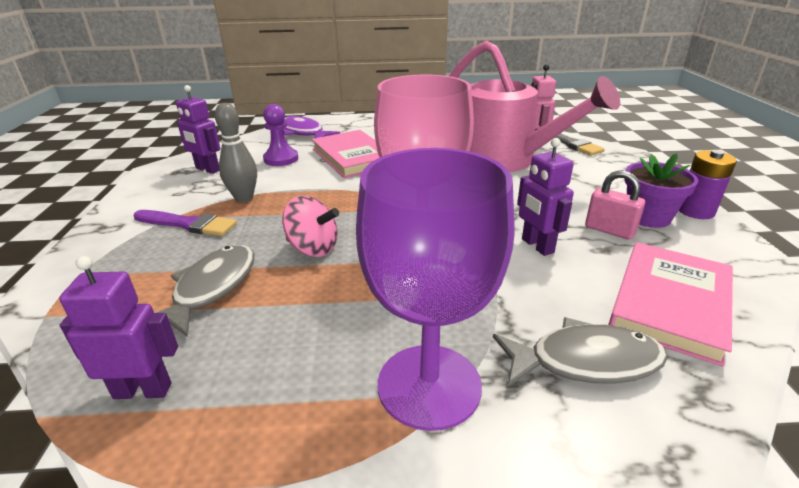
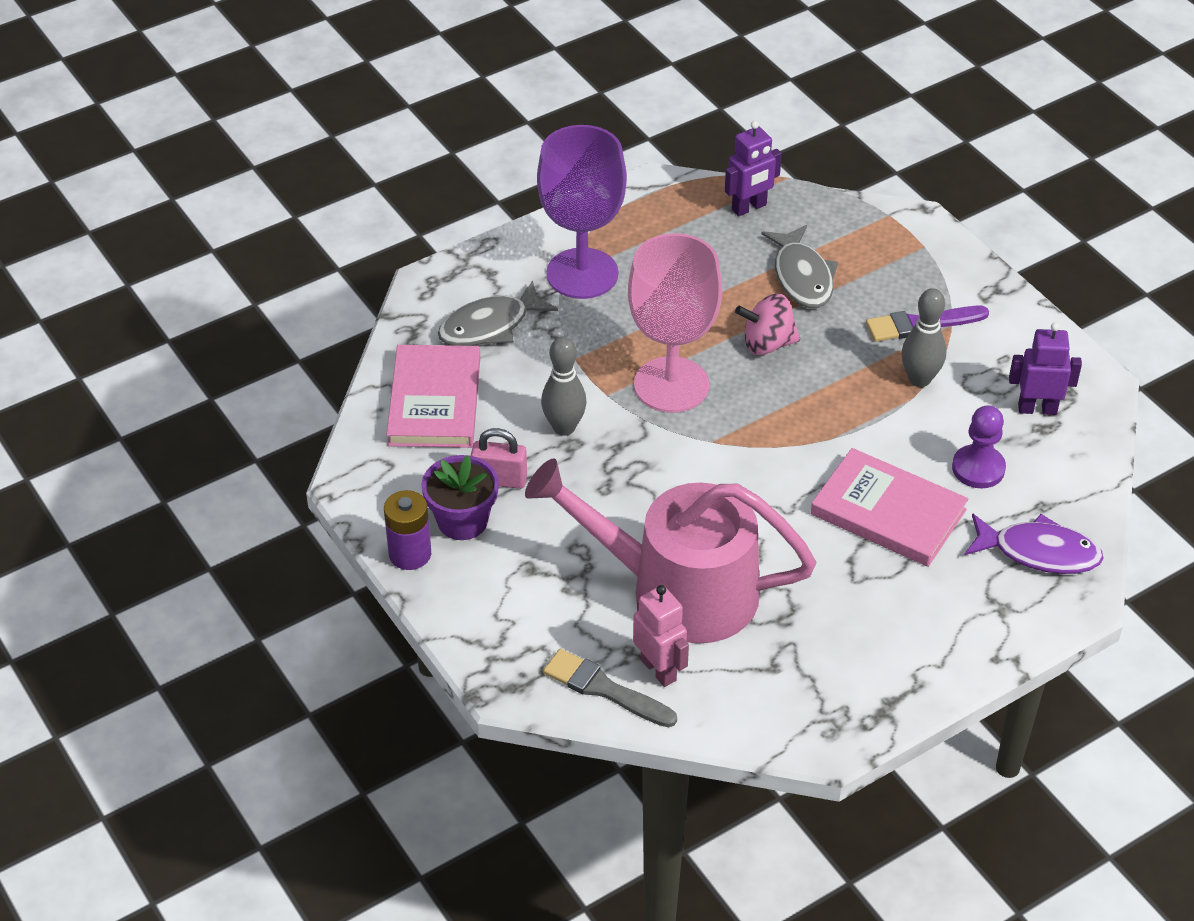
camera: 150 degrees right, 15 degrees up
(537, 246) = (564, 427): purple robot -> grey bowling pin

